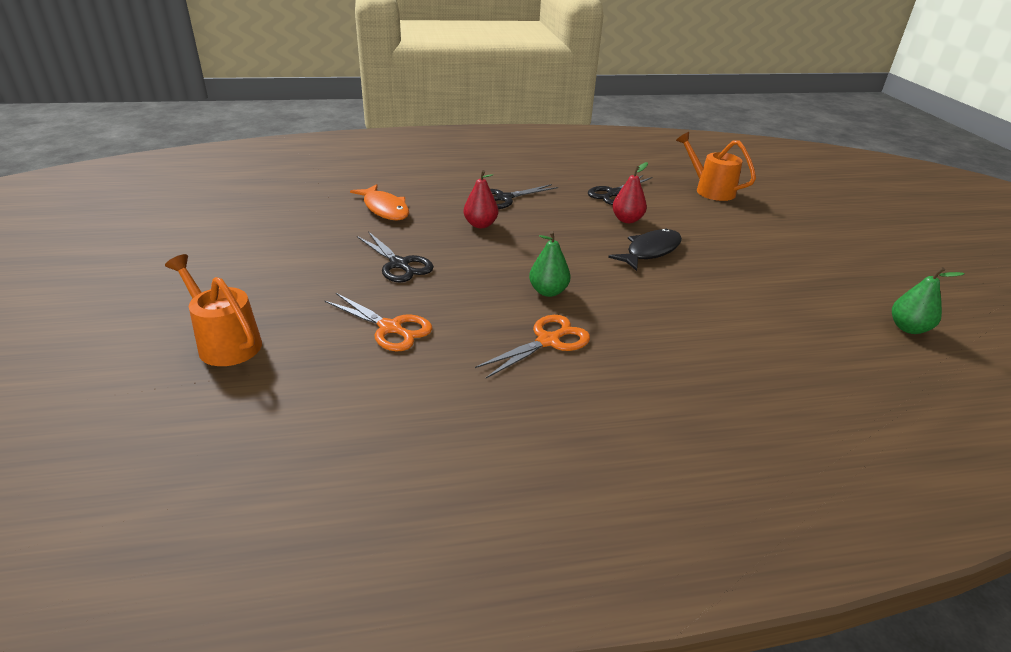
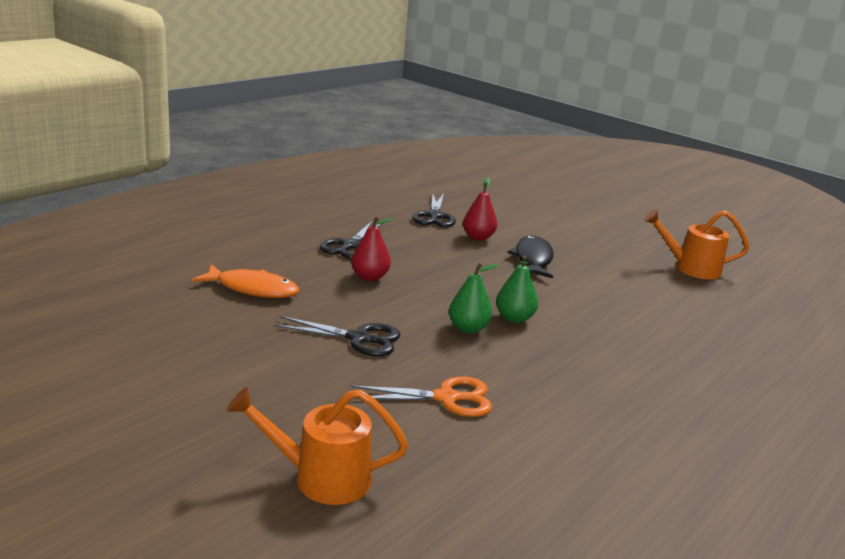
camera: 40 degrees left, 10 degrees down
(548, 341) = (574, 358): orange scissors -> none
(709, 190) = (497, 194): orange watering can -> orange watering can (690, 268)
(908, 328) = (745, 265): green pear -> green pear (468, 328)

